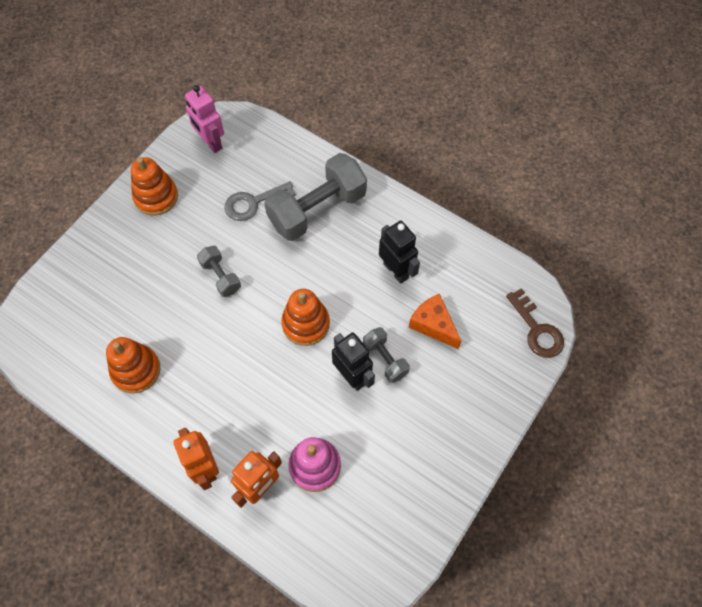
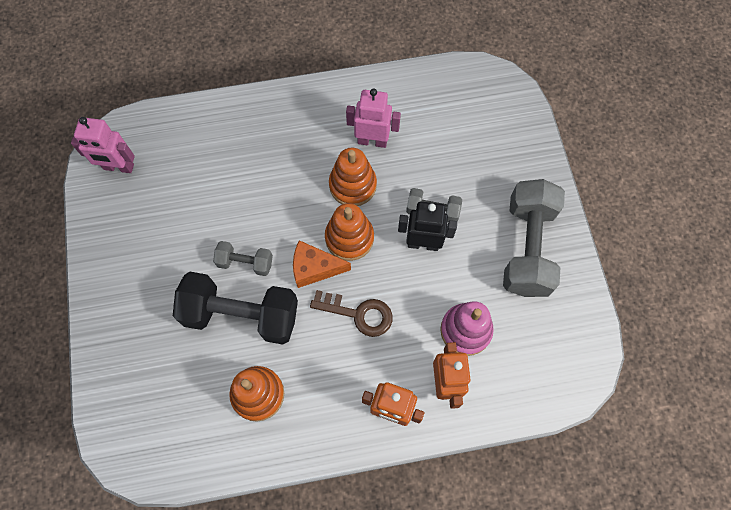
camera: 45 degrees left, 5 degrees up
(156, 197) = (120, 249): orange stacking toy -> orange stacking toy (352, 185)
(181, 309) = (241, 315): none -> black dumbbell
(254, 203) = (209, 184): grey key -> none
(317, 209) = (265, 146): grey dumbbell -> grey dumbbell (527, 247)
(396, 270) = (372, 141): black robot -> pink robot
(433, 325) = (439, 156): orange cheese -> orange cheese (314, 268)
(537, 329) = (509, 98): brown key -> brown key (358, 314)

